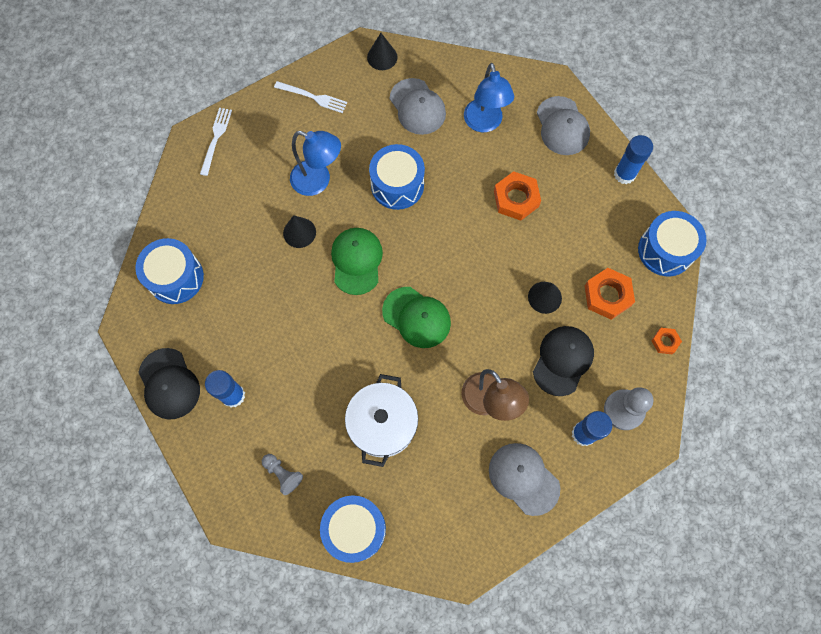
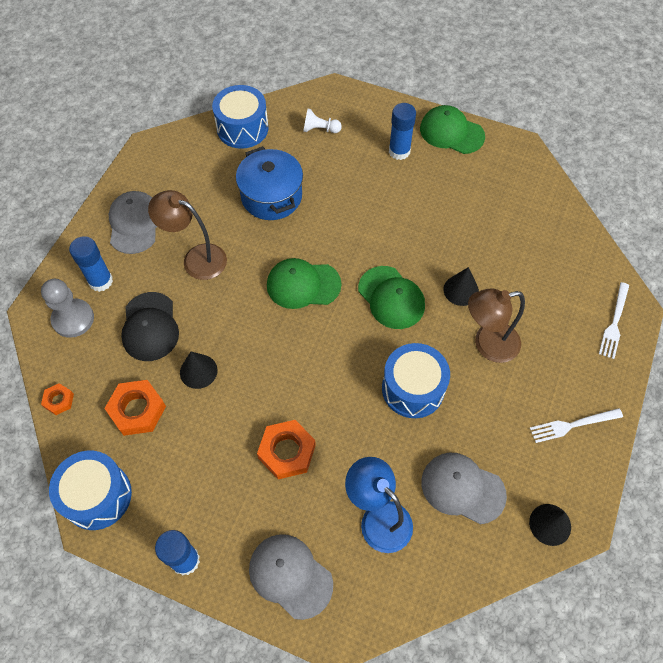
camera: 145 degrees right, 10 degrees down
(169, 384) = (451, 132): black cap -> green cap
(175, 277) = (522, 197): blue drum -> none
(216, 138) = (614, 323): white fork -> white fork turned 45 degrees clockwise
(283, 474) = (320, 129): grey pawn -> white pawn
(318, 181) = (487, 344): blue lamp -> brown lamp
(382, 424) = (271, 196): white pot -> blue pot
(523, 478) = (134, 224): grey cap -> grey cap turned 105 degrees counterclockwise

